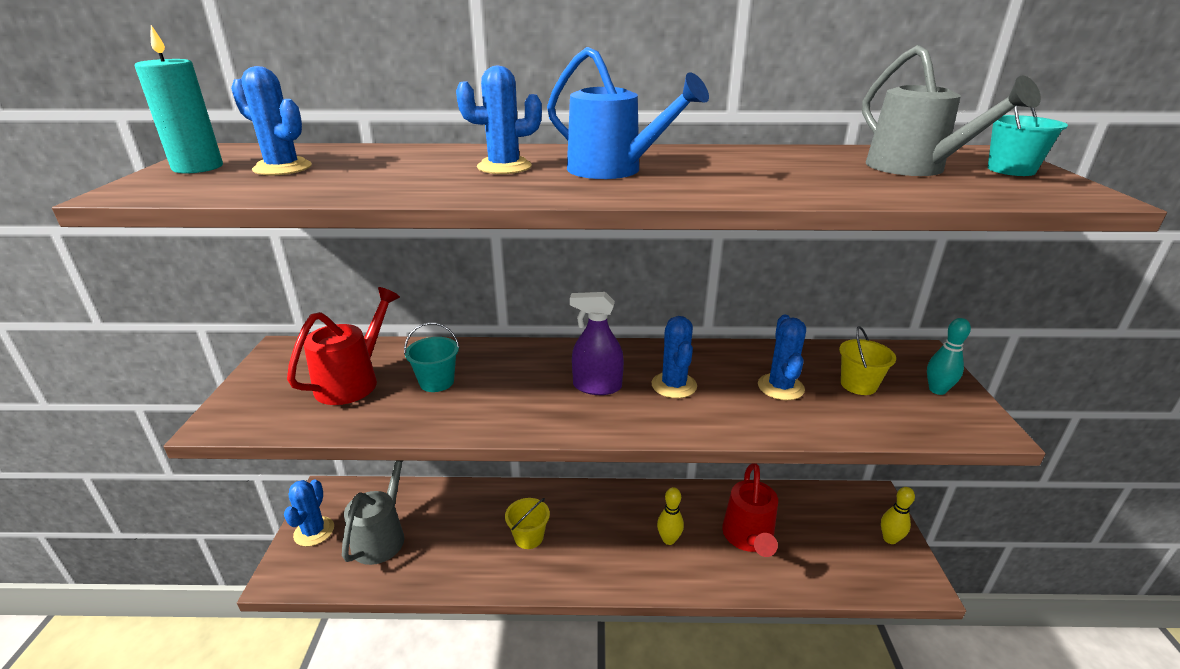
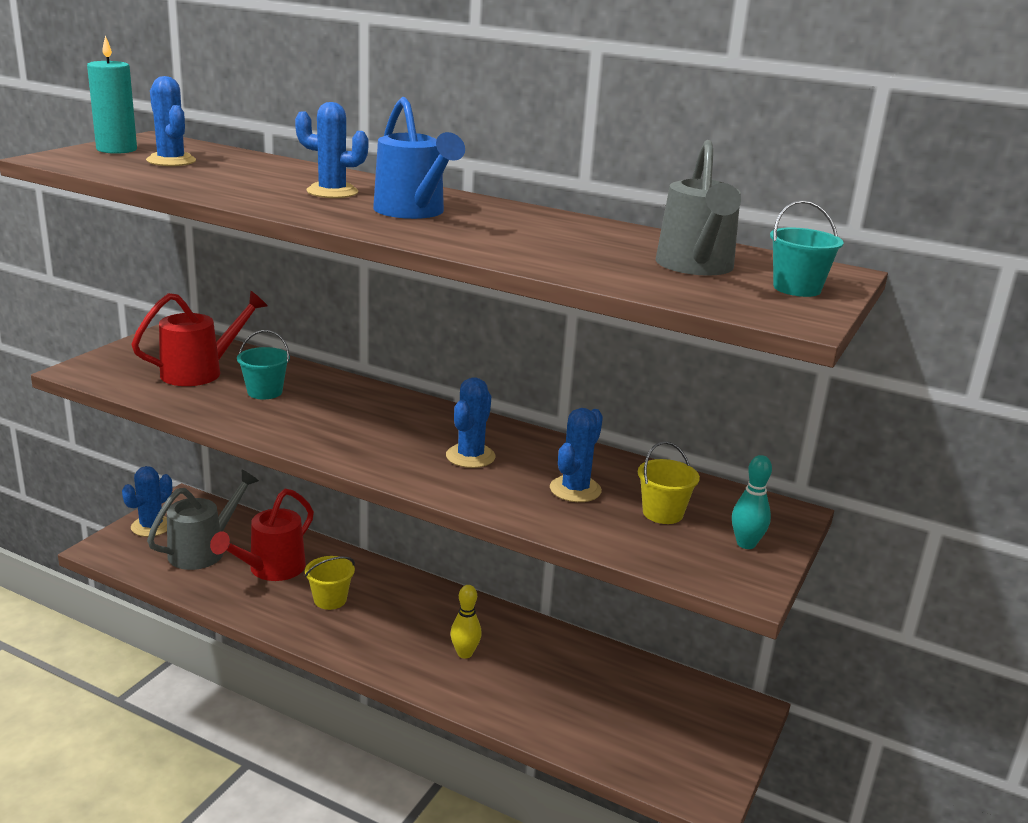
camera: 25 degrees right, 5 degrees down
(597, 386) = (397, 436): purple spray bottle -> none
(748, 538) = (551, 685): red watering can -> red watering can (270, 569)
(890, 539) = (717, 749): yellow bowling pin -> none

